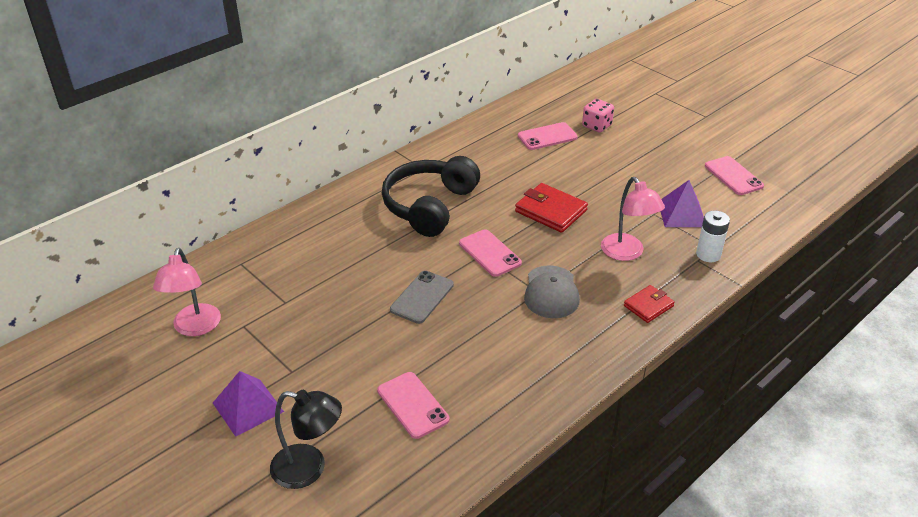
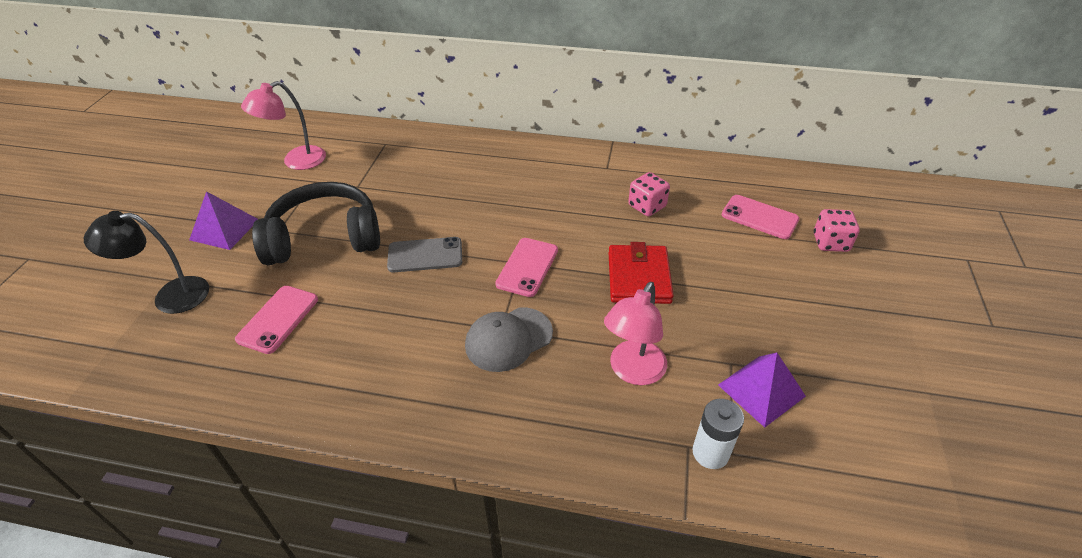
camera: 55 degrees right, 5 degrees up
(309, 469) = (170, 296): black lamp -> black lamp turned 105 degrees clockwise
(430, 206) = (557, 198): black headphones -> black headphones (325, 238)
(486, 173) = (647, 206): none -> pink dice
(648, 306) = (558, 434): red wallet -> none
(733, 176) = (905, 410): pink phone -> none

